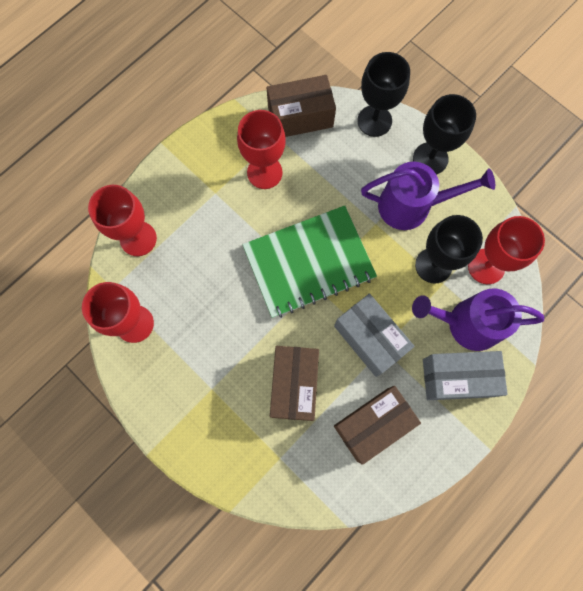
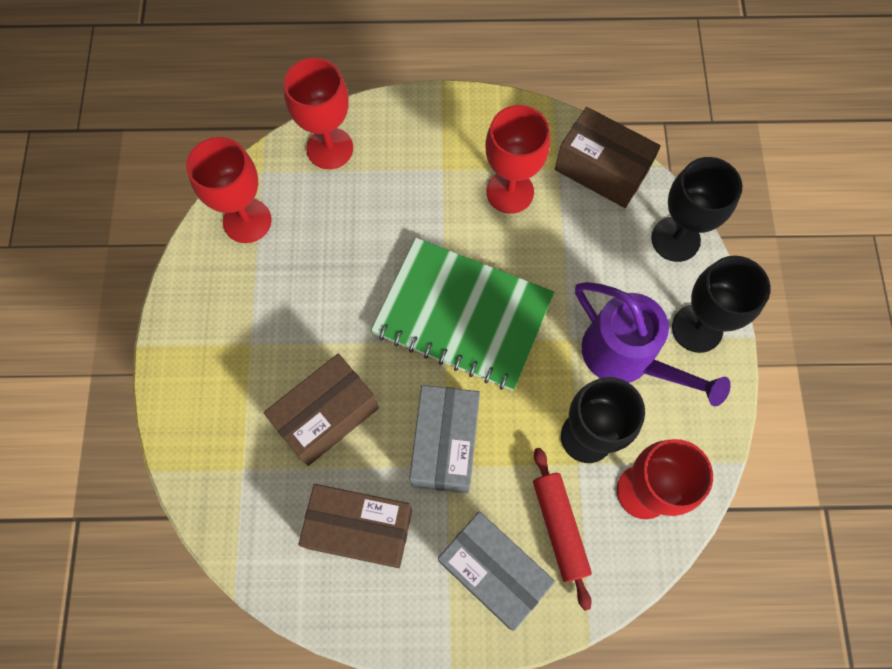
camera: 45 degrees right, 5 degrees down
(466, 323) = (559, 527): purple watering can -> red rolling pin

